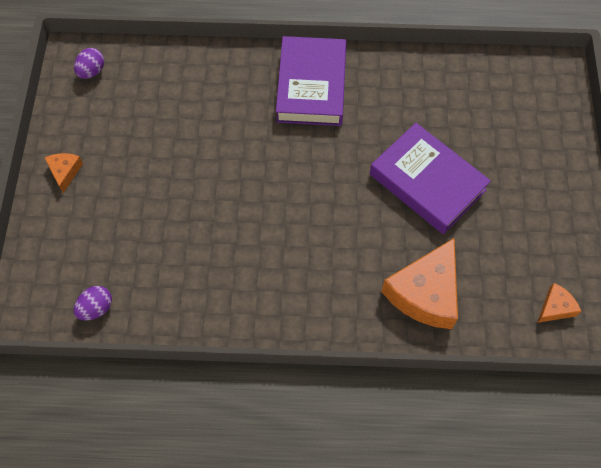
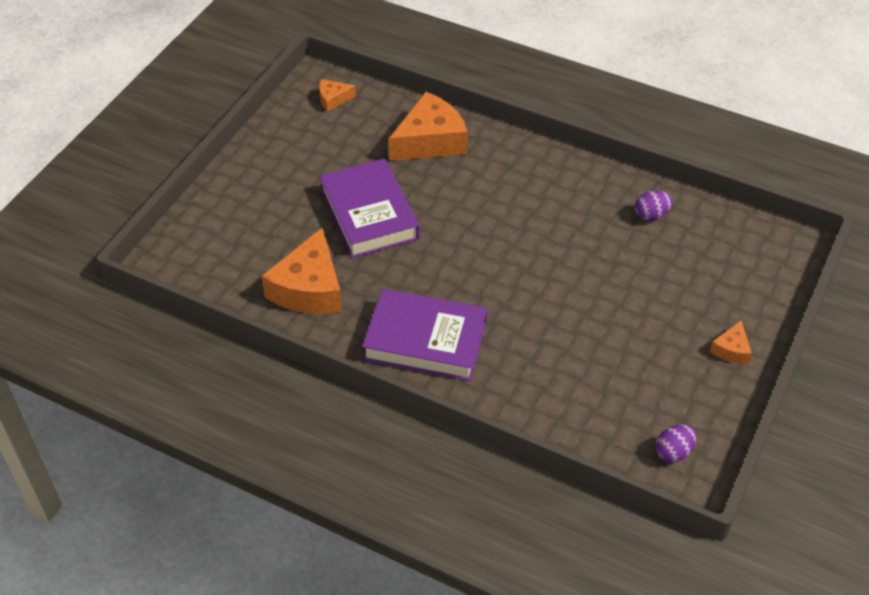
camera: 155 degrees left, 15 degrees down
(96, 308) = (726, 224): purple egg -> purple egg (651, 215)
(311, 86) = (425, 340): purple book -> purple book turned 75 degrees clockwise
(427, 93) = (309, 288): none -> orange cheese

